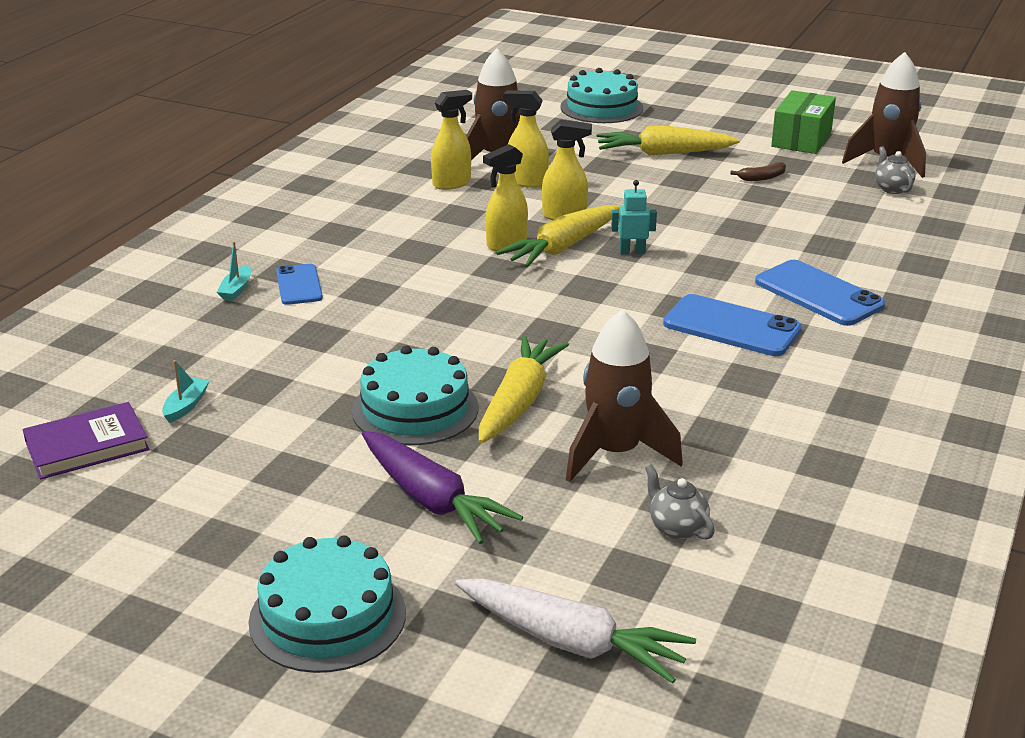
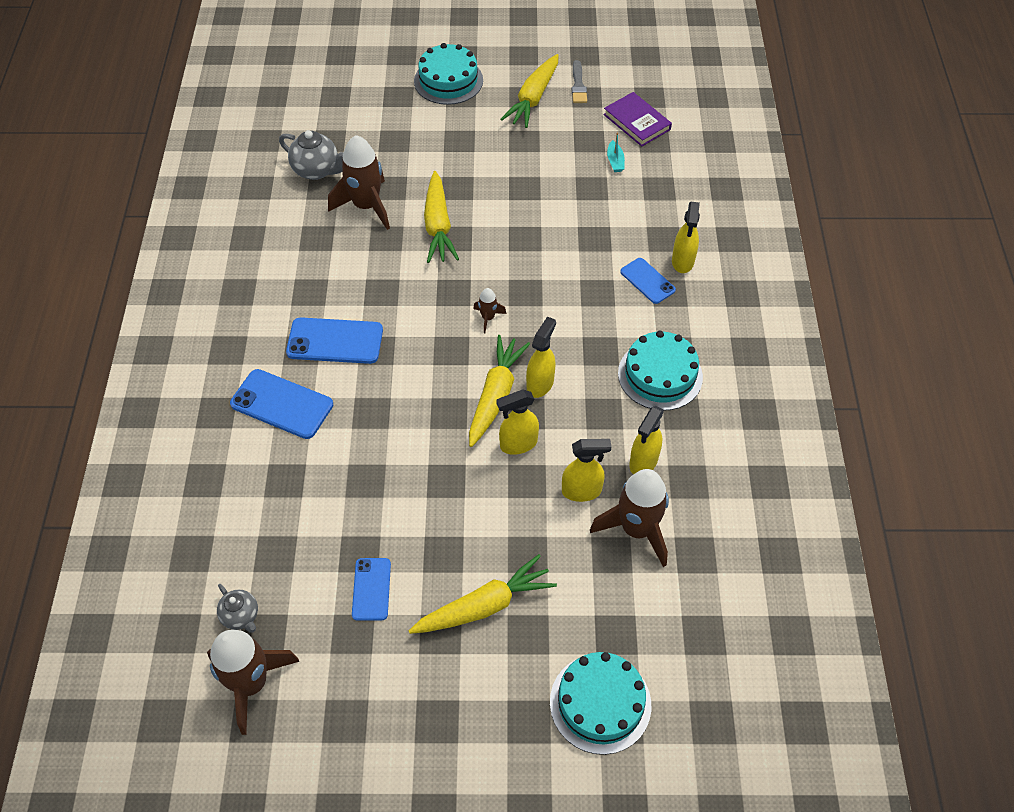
camera: 155 degrees right, 25 degrees up
(87, 446) = (636, 122): purple book -> purple book turned 75 degrees counterclockwise
(104, 531) = (578, 85): none -> grey brush
(204, 533) = (533, 98): none -> yellow carrot
(236, 289) = (682, 261): turquoise boat -> yellow spray bottle
(415, 409) = (492, 200): turquoise cake -> turquoise cake (660, 375)
(431, 499) = (444, 148): purple carrot -> none
(522, 301) = (488, 318): none -> brown rocket
(570, 642) = (342, 101): white carrot -> none
(632, 252) = (440, 410): turquoise robot -> none
(677, 528) = (317, 170): grey teapot -> grey teapot, size x1.60
(762, 178) = (371, 589): brown banana -> blue phone
(801, 139) = (352, 707): green box -> none

